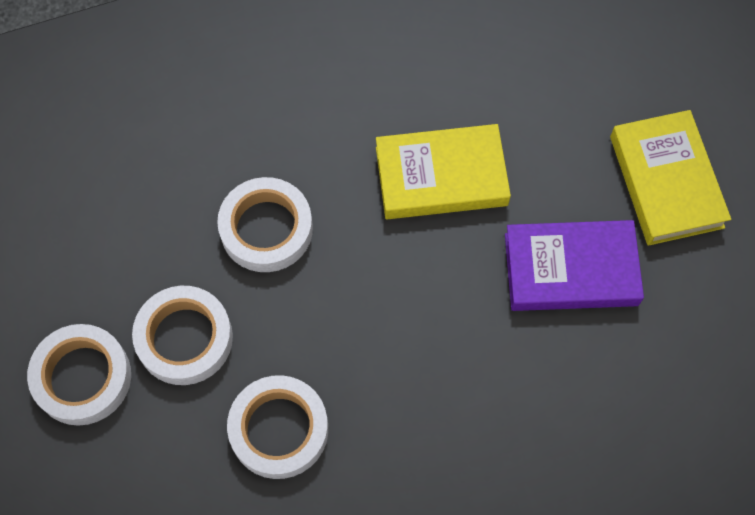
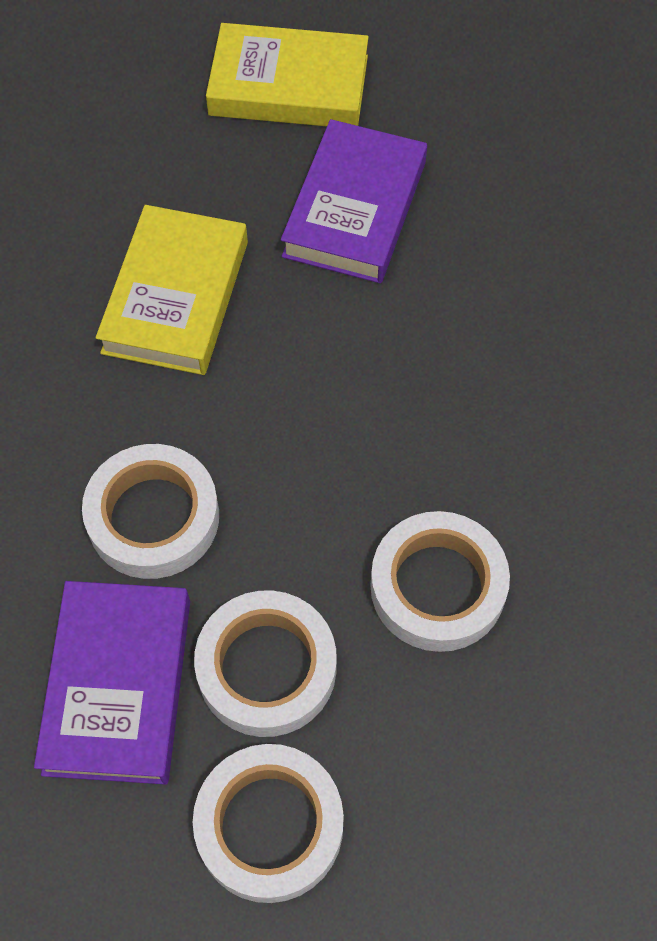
camera: 70 degrees left, 5 degrees down
(145, 254) = (118, 685): none -> purple book

